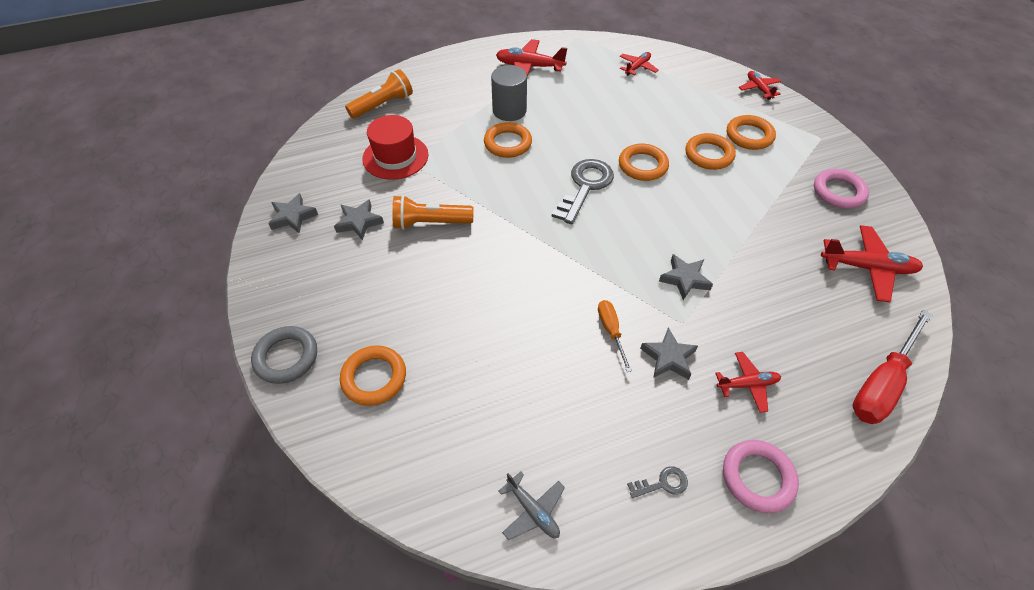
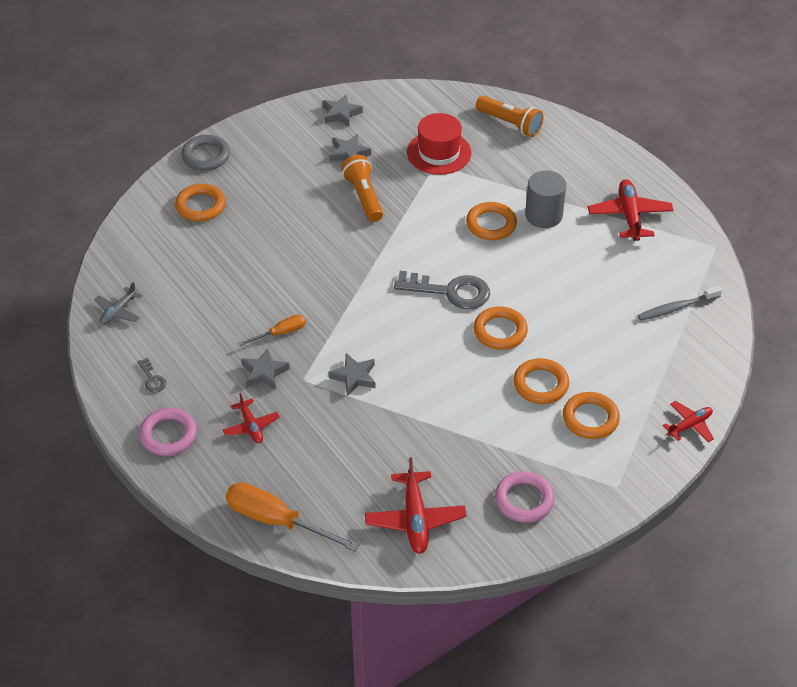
camera: 75 degrees right, 5 degrees down
(637, 67) = (677, 308): red plane -> grey toothbrush
(881, 383) = (276, 521): red screwdriver -> orange screwdriver

